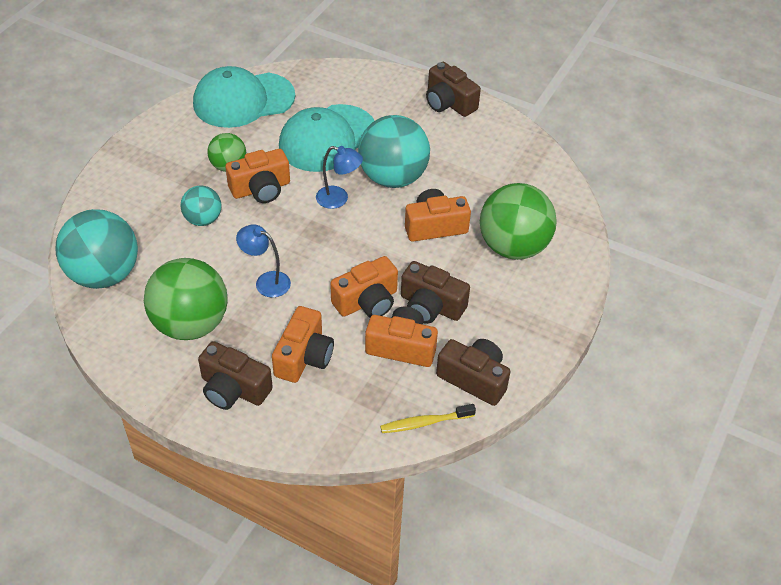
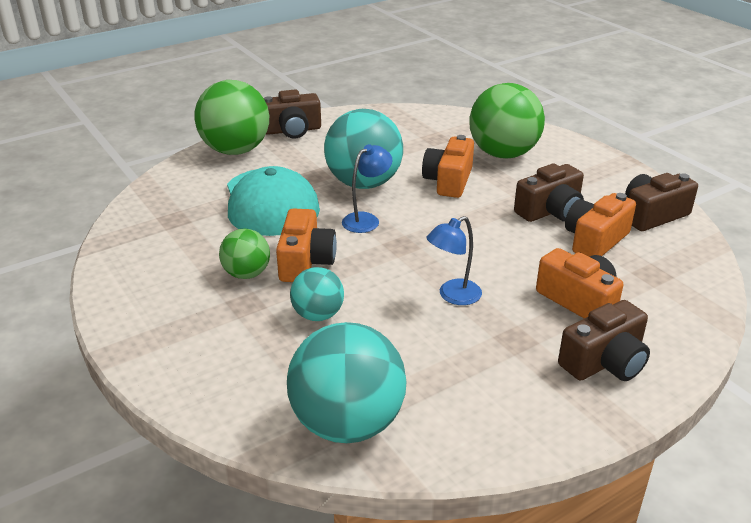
camera: 60 degrees left, 15 degrees down
(190, 324) = (485, 369): green ball -> green ball (235, 150)
(243, 100) = (148, 236): turquoise cap -> none
(367, 301) = (523, 242): orange camera -> none
(424, 423) = (697, 254): yellow toothbrush -> none

